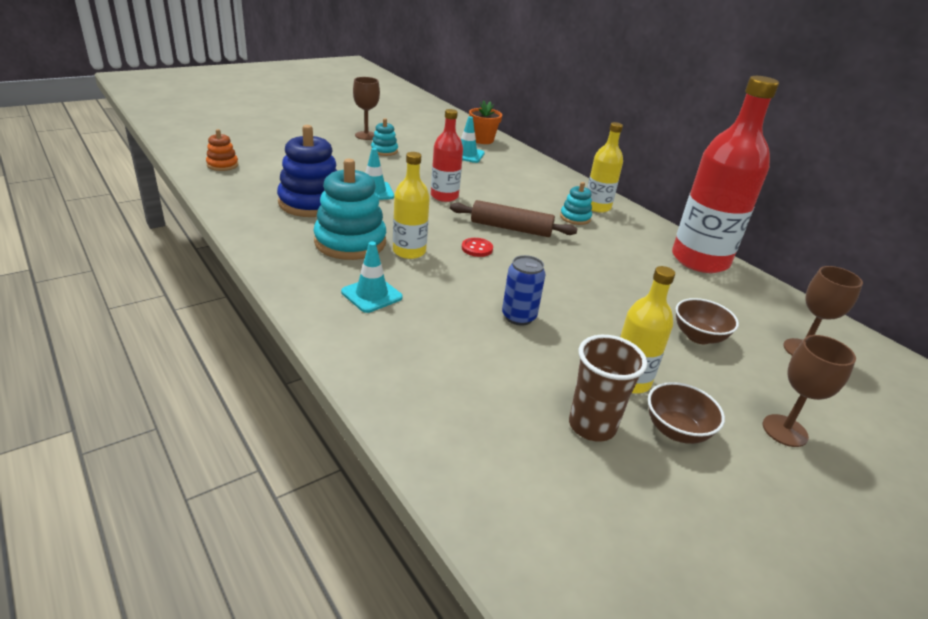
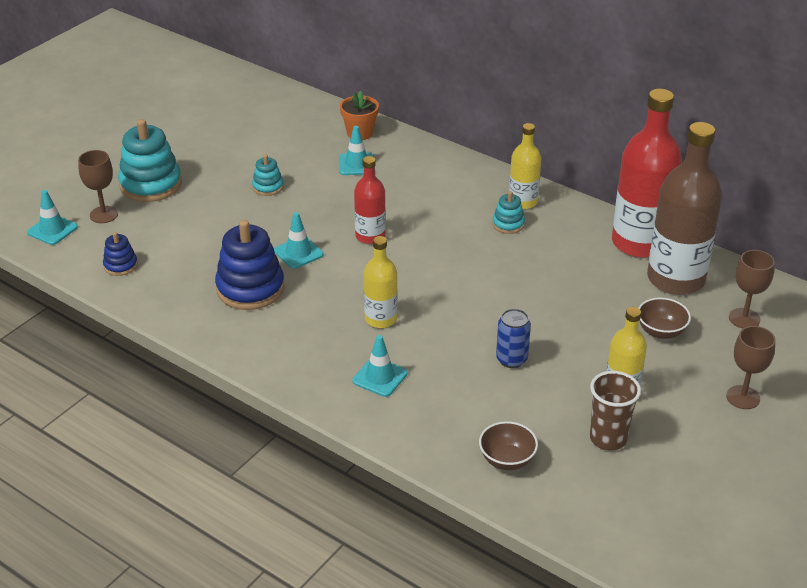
camera: 15 degrees left, 5 degrees up
(196, 135) = (52, 230): none -> turquoise traffic cone
(222, 165) = (120, 265): orange stacking toy -> blue stacking toy
(350, 242) = (322, 326): turquoise stacking toy -> turquoise stacking toy (151, 184)
(366, 136) = (232, 168): brown goblet -> brown goblet (104, 215)
(477, 248) = (438, 295): red button -> none
(511, 228) = (456, 259): brown rolling pin -> none
(676, 431) = (668, 423): brown bowl -> brown bowl (507, 460)
(730, 296) = (676, 279): none -> brown bottle

